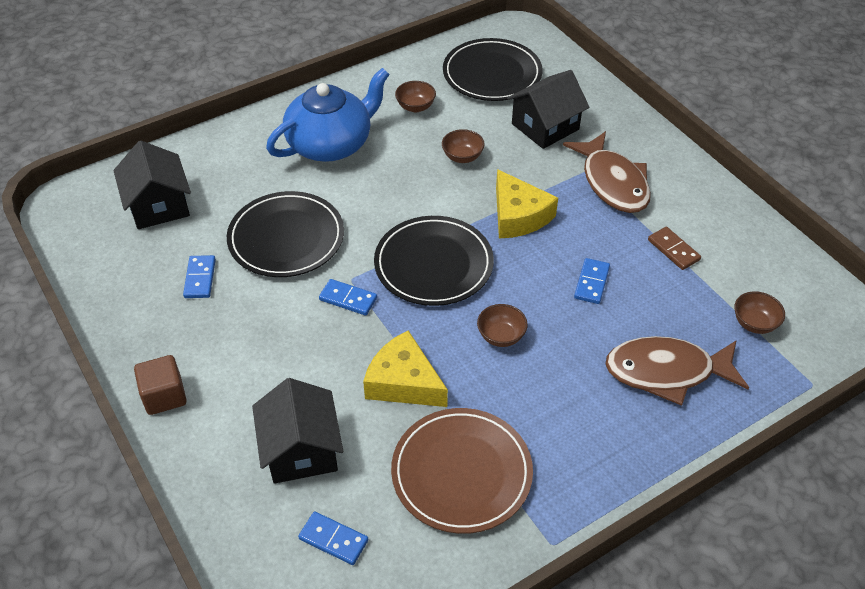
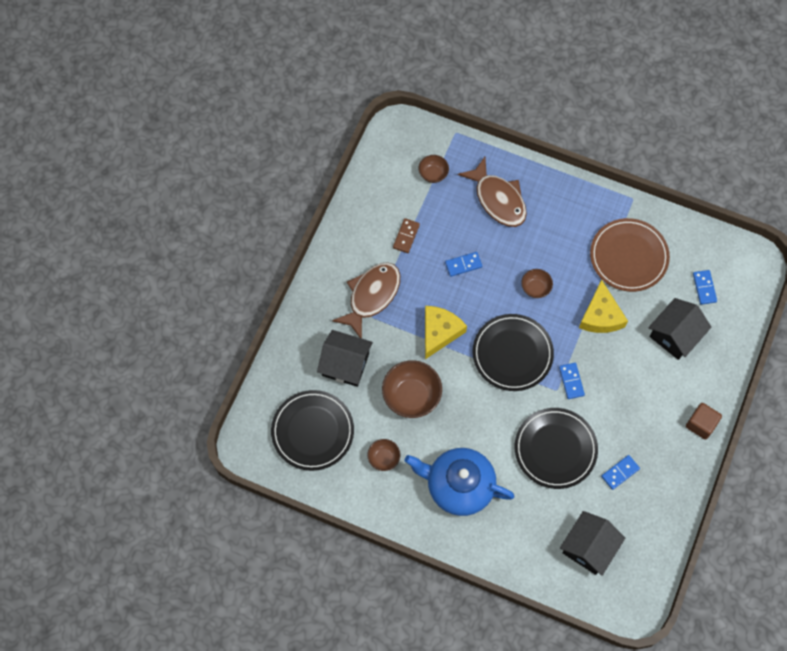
camera: 125 degrees left, 20 degrees up
(462, 157) = (411, 396): brown bowl -> brown bowl, size x1.84

